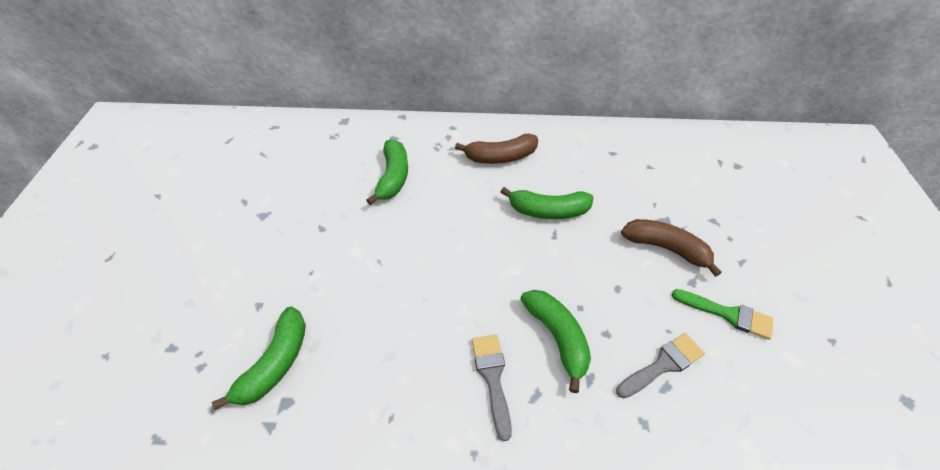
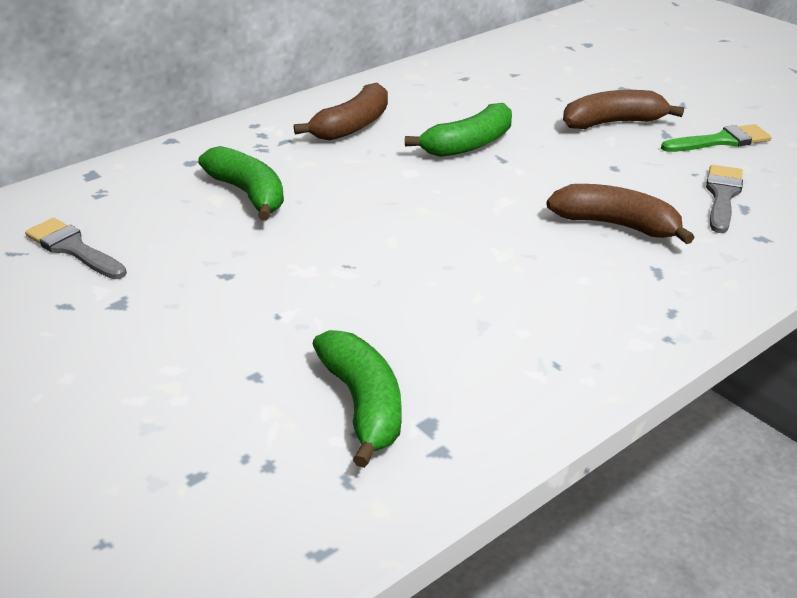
camera: 40 degrees left, 15 degrees down
(492, 378) = (603, 281): grey brush -> grey brush (73, 248)
(557, 338) = (616, 225): green banana -> brown banana

